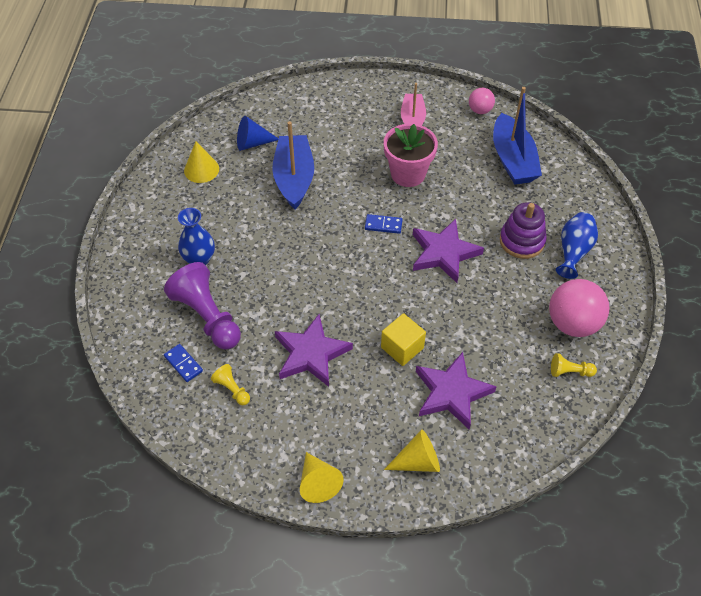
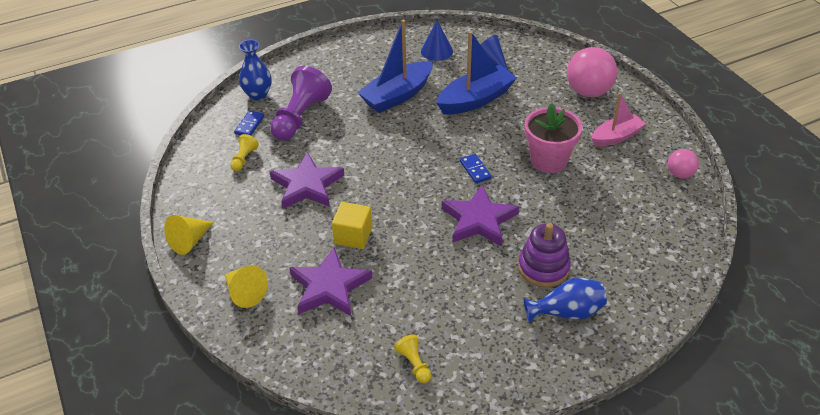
camera: 60 degrees right, 10 degrees down
(199, 259) = (350, 89): blue vase -> blue vase (258, 95)
(201, 169) = (436, 51): yellow cone -> blue cone
(512, 160) = (641, 222): blue boat -> blue boat (397, 95)
(573, 323) = (475, 345): pink ball -> pink ball (588, 92)

